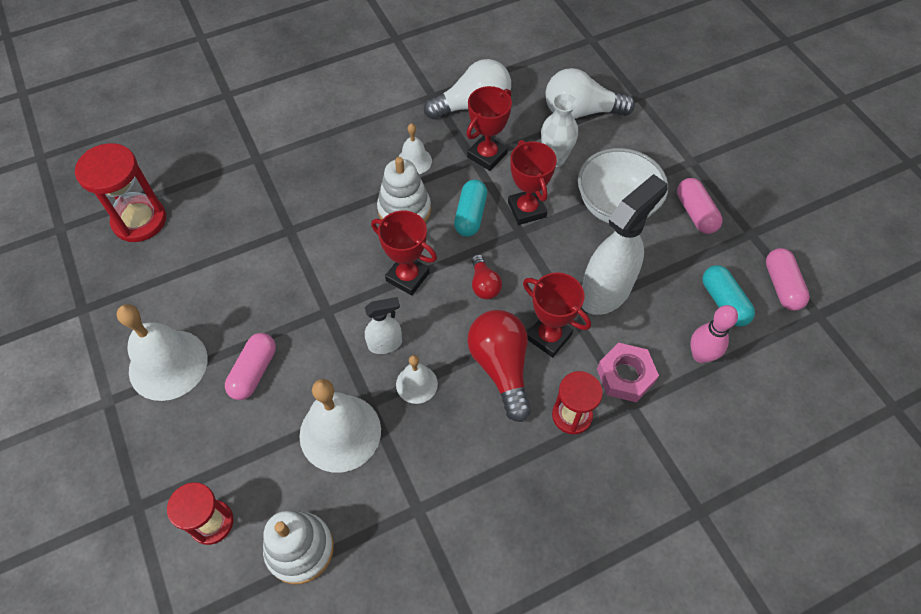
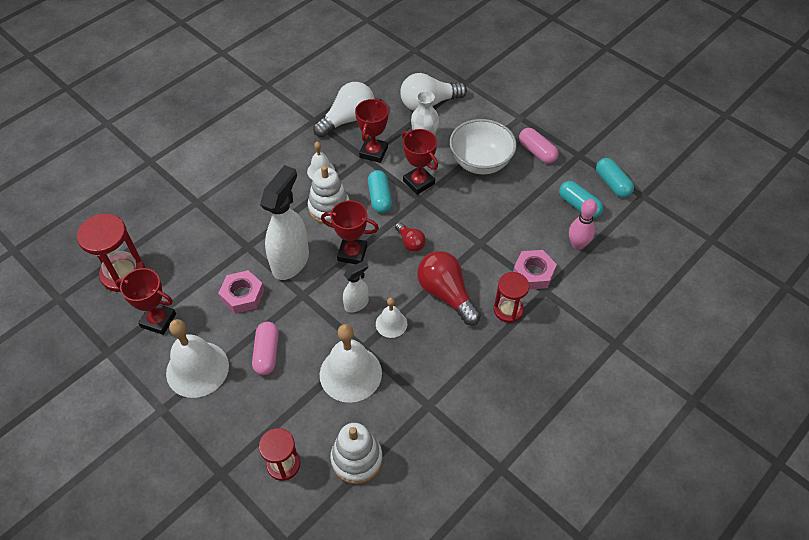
camera: 20 degrees left, 5 degrees down
(258, 289) = (242, 295): none -> pink nut
(549, 336) = (470, 263): red trophy -> red trophy (158, 320)
(606, 292) = (497, 222): white spray bottle -> white spray bottle (291, 261)
(782, 286) = (612, 184): pink capsule -> turquoise capsule

